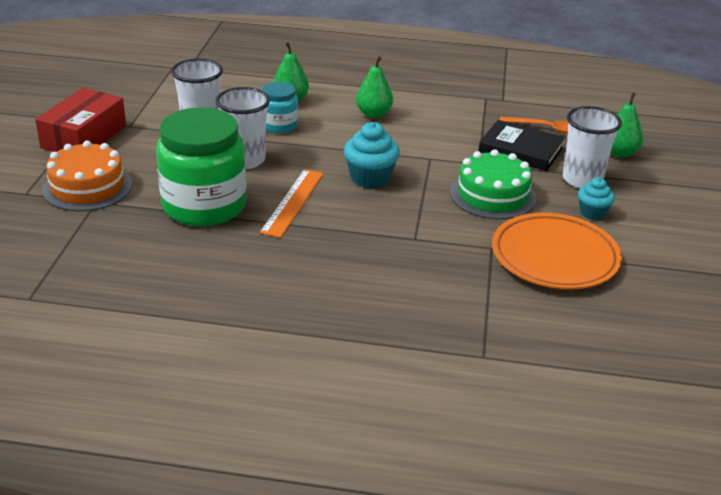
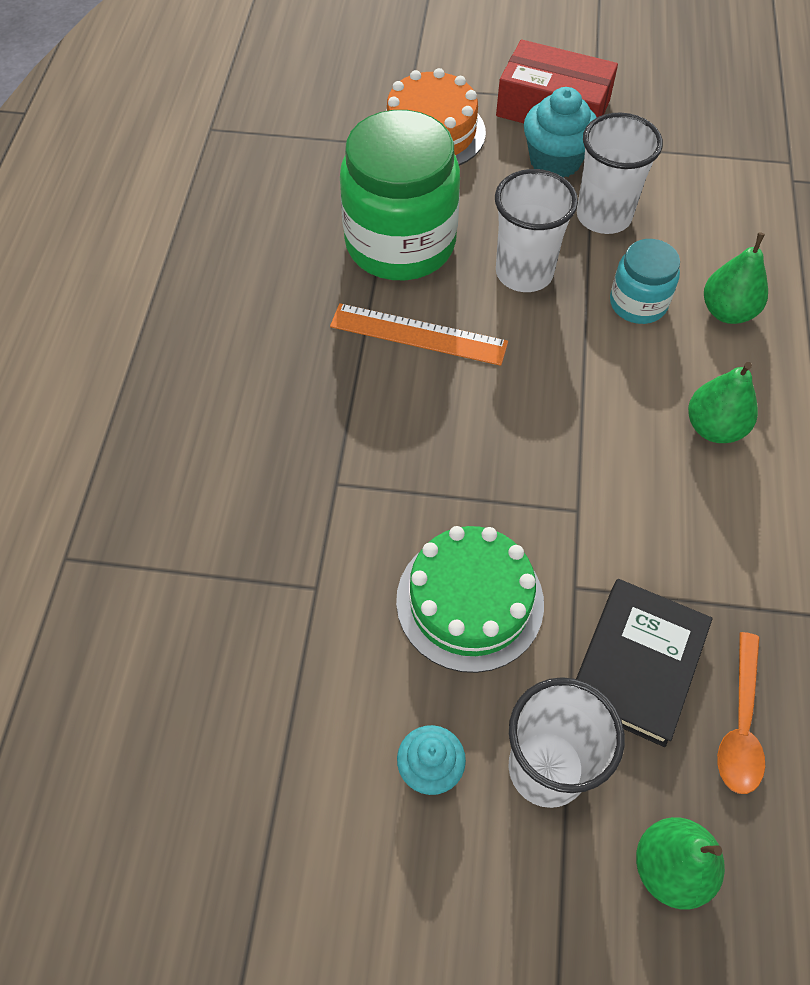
camera: 90 degrees right, 25 degrees up
(370, 178) = (497, 425): turquoise cupcake -> turquoise cupcake (555, 161)
(554, 257) = (290, 681): orange plate -> none

